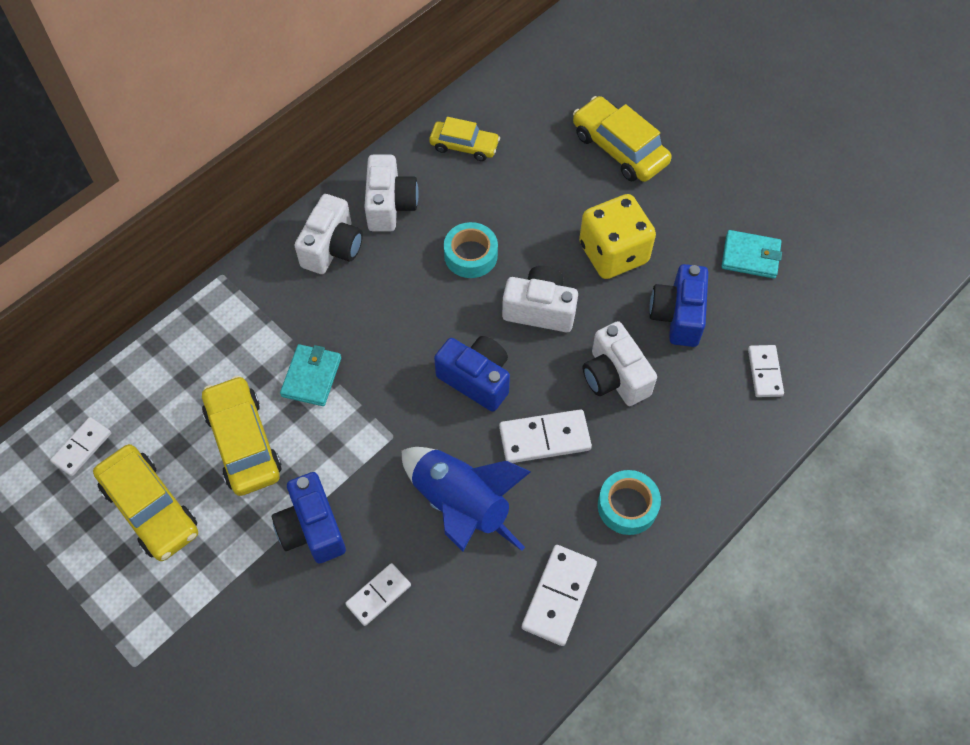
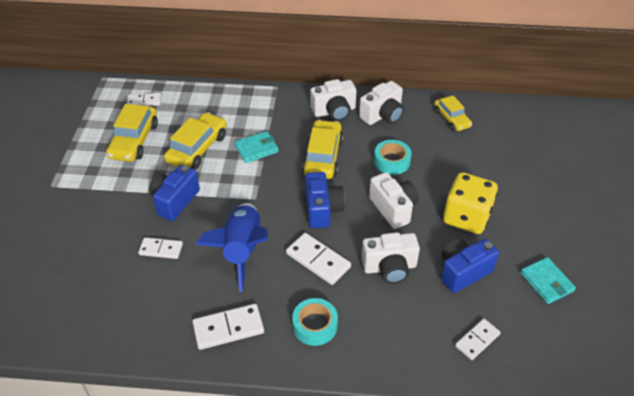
camera: 50 degrees right, 15 degrees down
(614, 377) = (389, 267): white camera -> white camera turned 120 degrees counterclockwise
(619, 148) = (535, 178): yellow car -> yellow car (323, 157)

